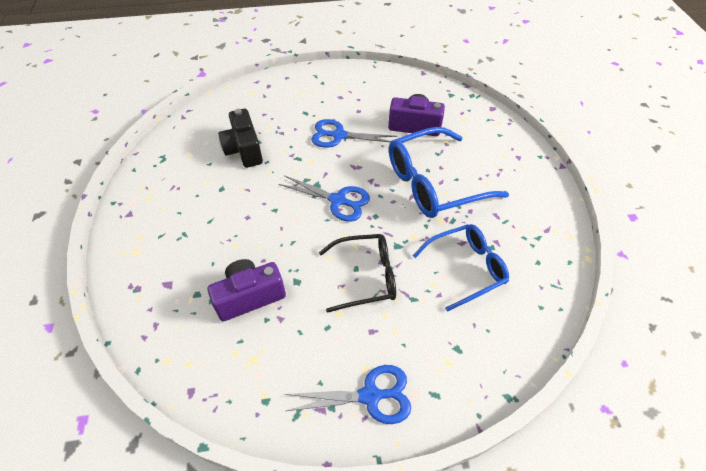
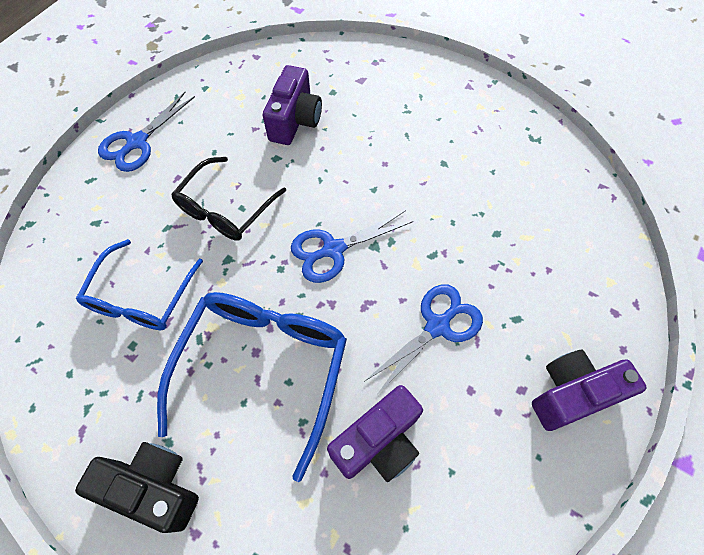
camera: 130 degrees right, 10 degrees up
(244, 150) = (491, 212): black camera -> black camera (154, 487)
(326, 83) = (571, 394): none -> purple camera

